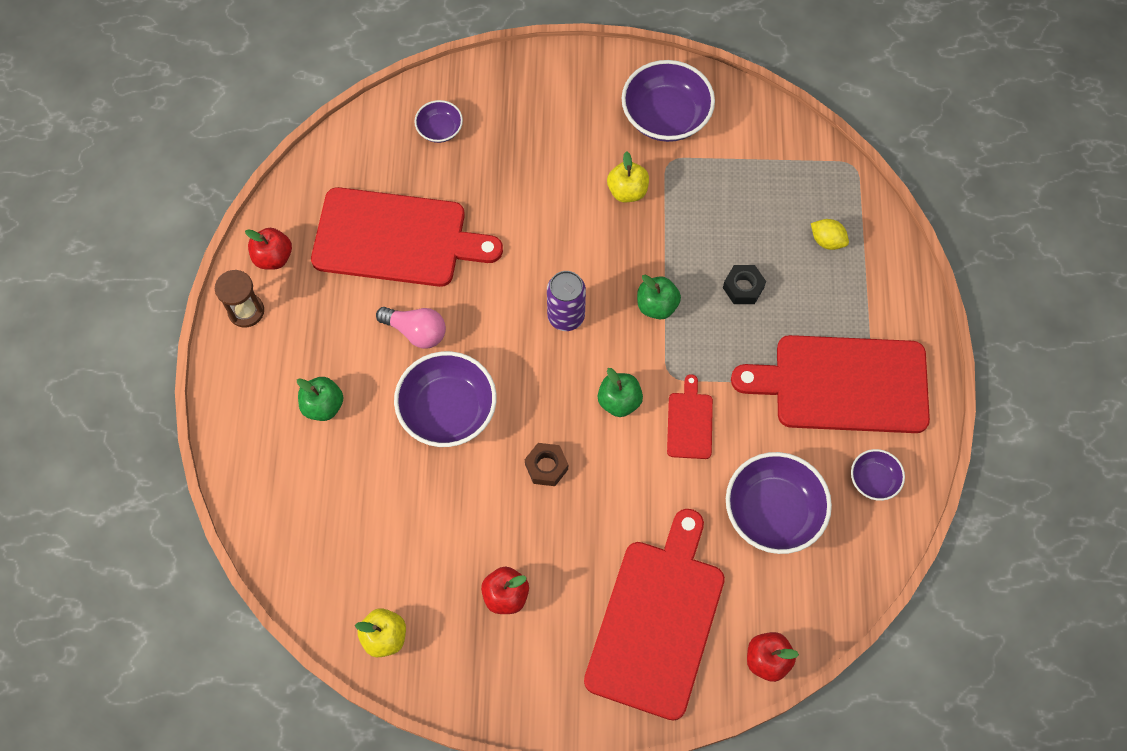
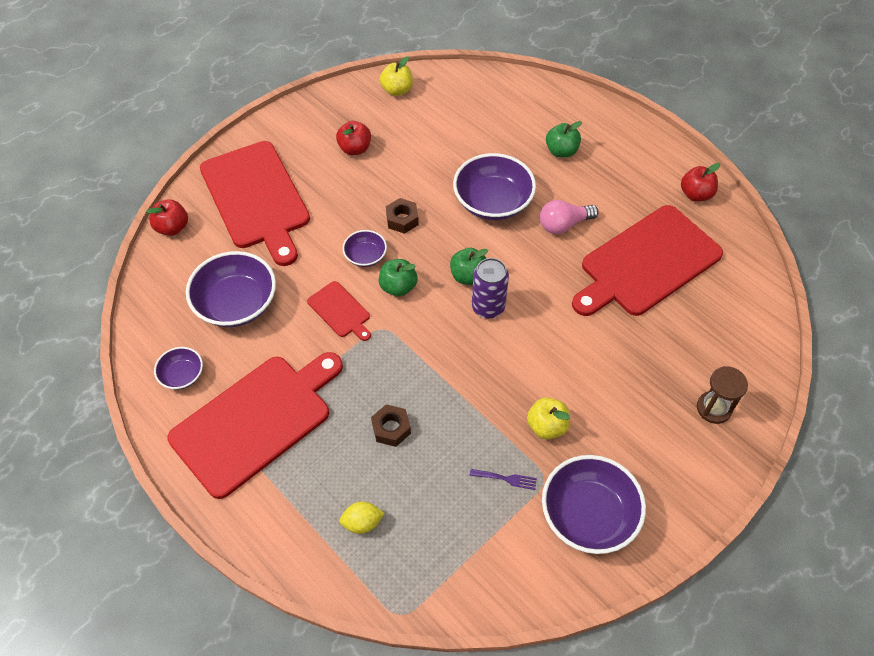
camera: 135 degrees right, 10 degrees down
(246, 311) = (667, 158): brown hourglass -> brown hourglass (713, 408)
(440, 129) = (720, 353): purple bowl -> purple bowl (365, 256)
(657, 306) = (437, 364): green apple -> green apple (468, 276)
(696, 183) = (506, 479): none -> purple fork
(743, 288) = (391, 428): black nut -> brown nut

